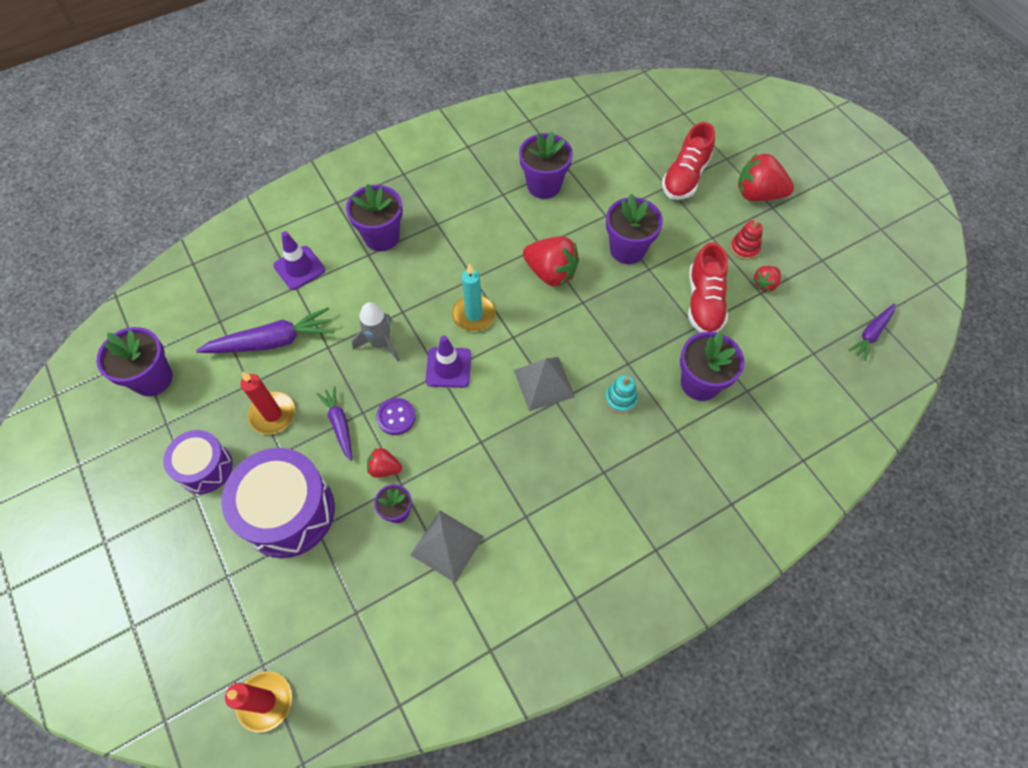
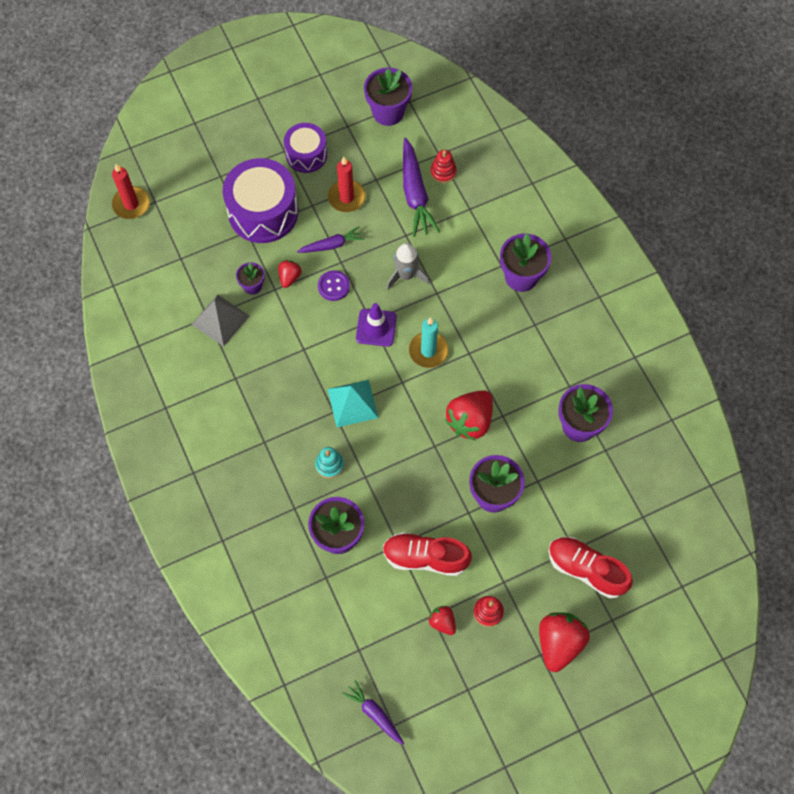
camera: 95 degrees right, 5 degrees up
(245, 315) = (443, 172): none -> red stacking toy
(299, 268) = (490, 211): purple traffic cone -> none
(544, 383) = (352, 403): grey pyramid -> turquoise pyramid

